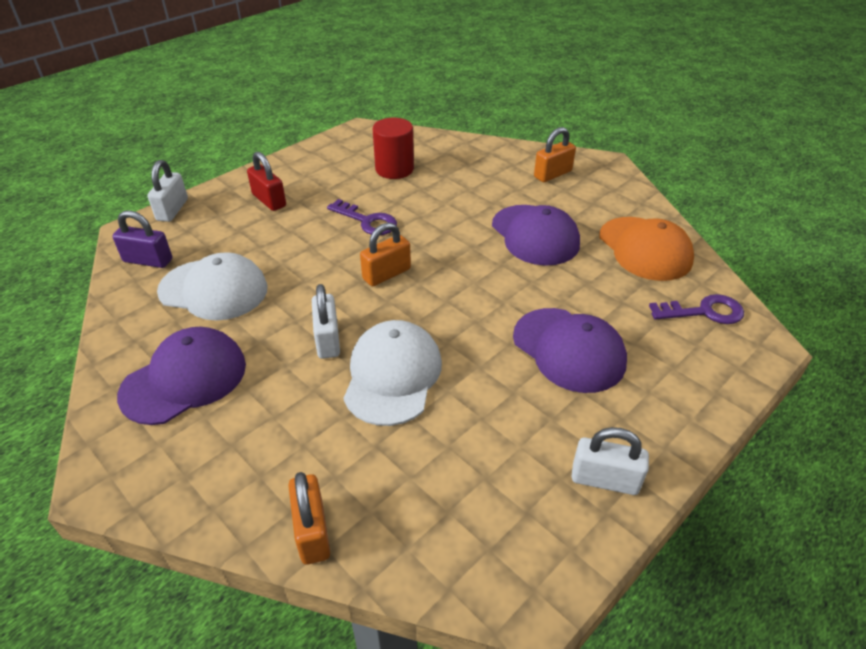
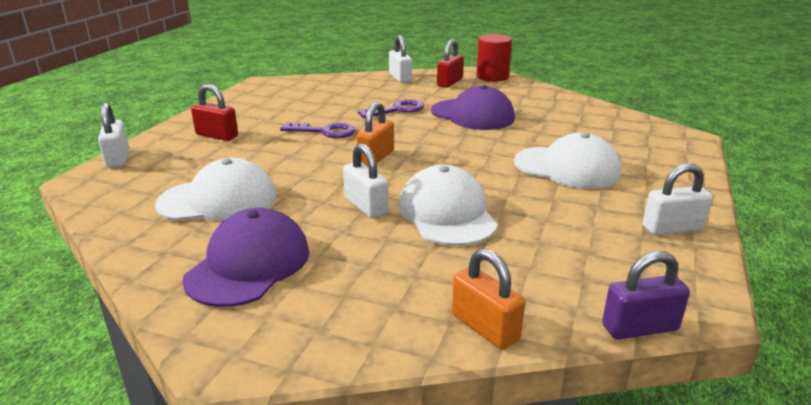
camera: 25 degrees left, 15 degrees down
(148, 260) = (124, 196): purple padlock -> purple padlock (639, 327)
(394, 169) = (317, 99): red cylinder -> red cylinder (492, 77)
(504, 153) = (400, 78): none -> white padlock
(552, 174) = (449, 82): orange padlock -> red padlock
(568, 349) = (567, 168): purple cap -> white cap
(645, 249) = (559, 107): orange cap -> none
(704, 312) = (634, 130): purple key -> purple key (397, 110)

